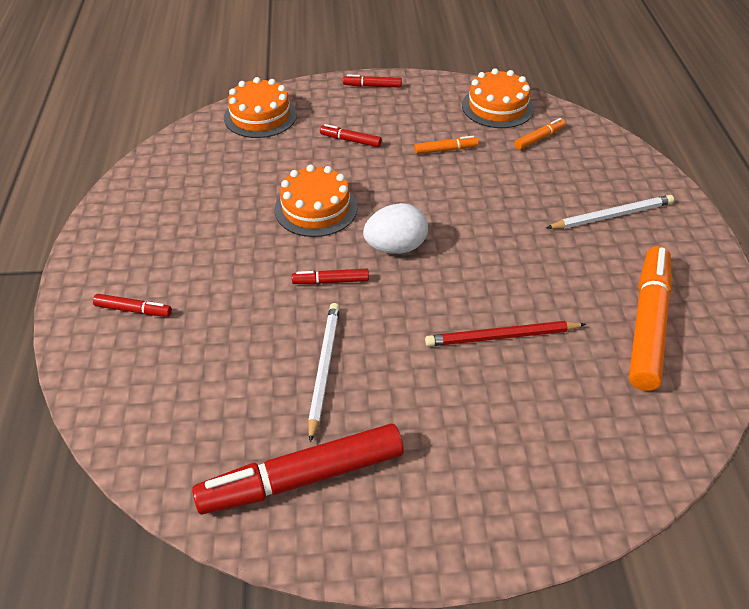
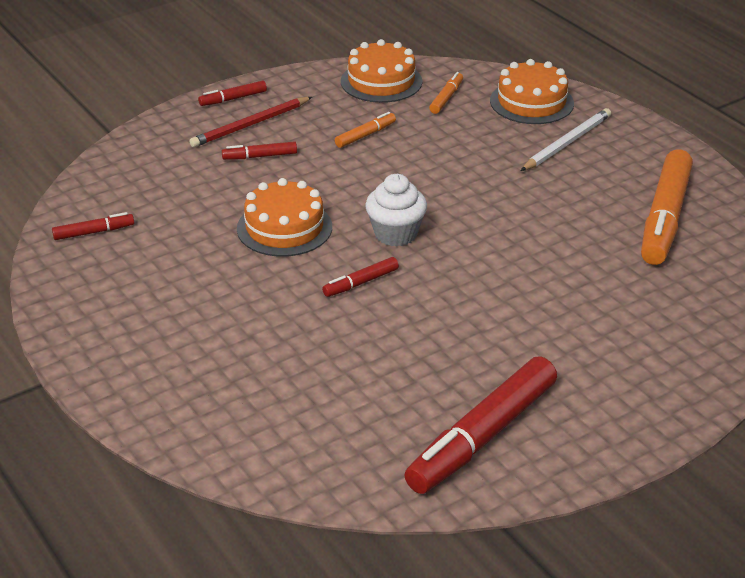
camera: 30 degrees left, 10 degrees down
(133, 310) = (184, 377): red marker -> red marker (93, 232)
(260, 116) = (137, 163): orange cake -> orange cake (531, 102)
(324, 369) = (422, 352): white pencil -> none
(395, 247) = (395, 234): white egg -> white cupcake
(502, 337) = (555, 270): red pencil -> red pencil (250, 125)
(647, 325) = (665, 217): orange marker -> orange marker turned 150 degrees counterclockwise

